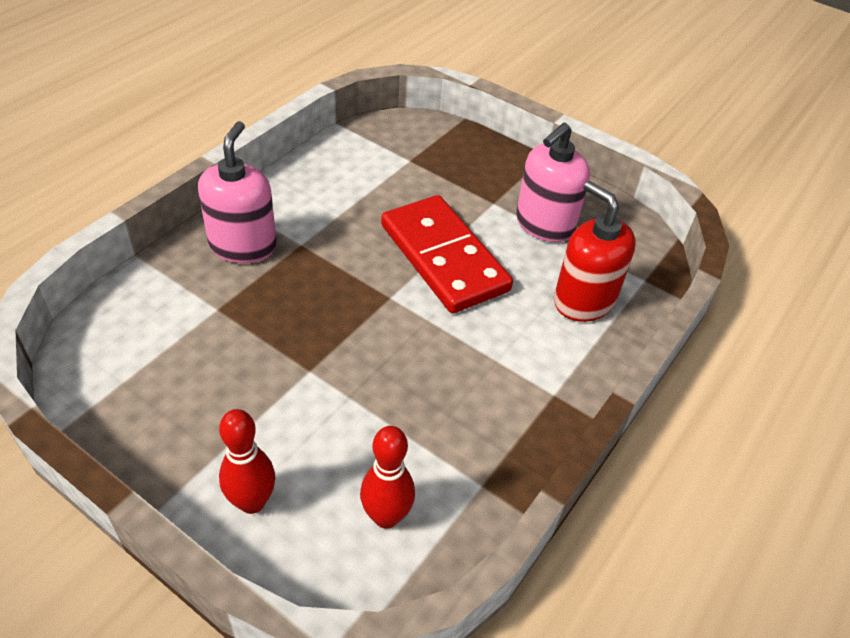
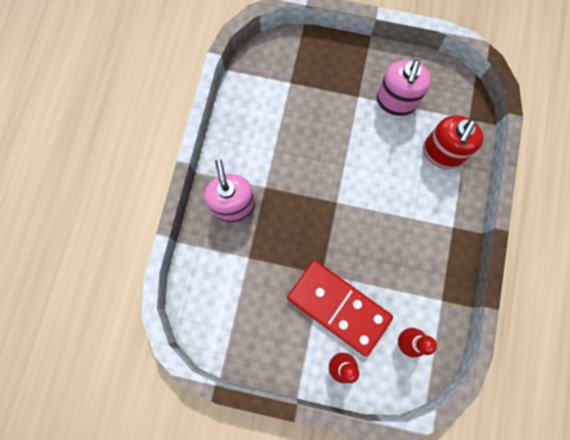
camera: 20 degrees left, 30 degrees up
(443, 258) = (351, 157): red domino -> red domino (338, 307)
(583, 301) = (442, 153): red soap dispenser -> red soap dispenser turned 90 degrees counterclockwise

